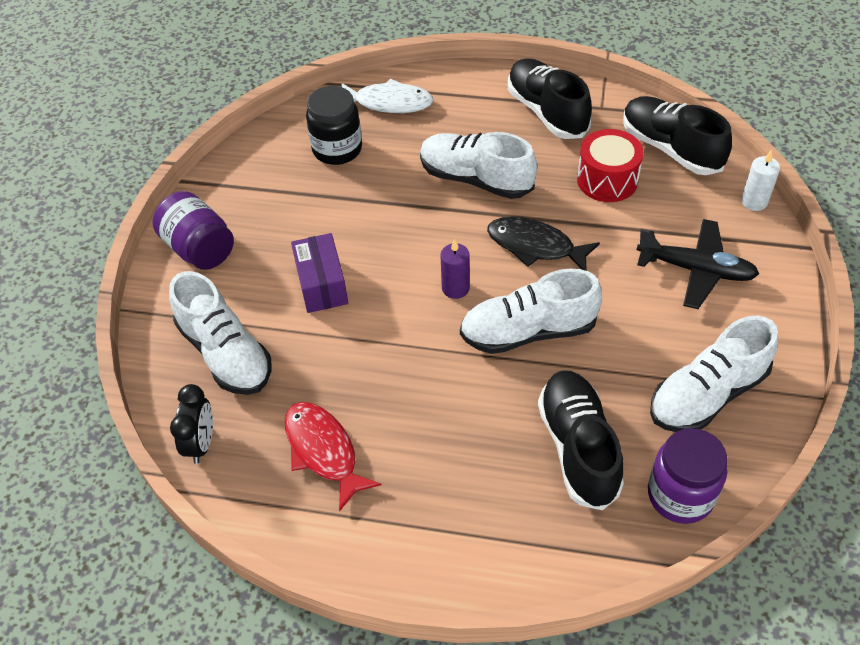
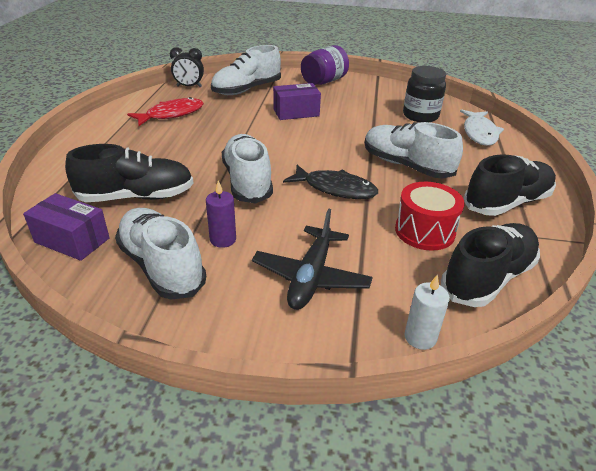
camera: 85 degrees right, 15 degrees down
(455, 288) = (291, 155): purple candle -> purple candle (223, 239)
(475, 179) = (406, 165): white shoe -> white shoe turned 75 degrees counterclockwise
(535, 246) = (335, 189): black fish -> black fish turned 90 degrees clockwise
(680, 495) = (72, 240): purple jar -> purple box

